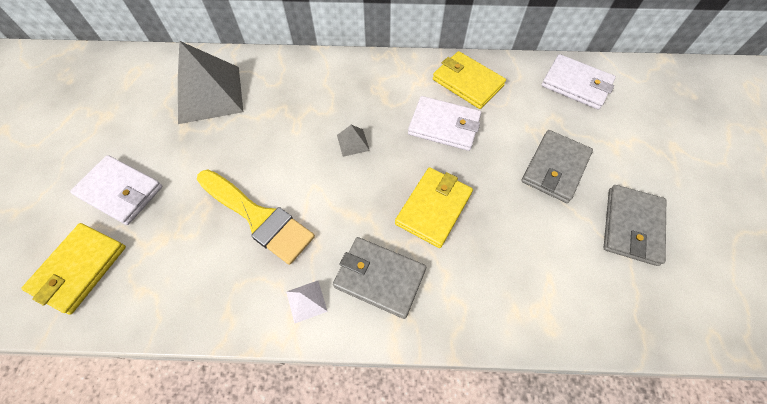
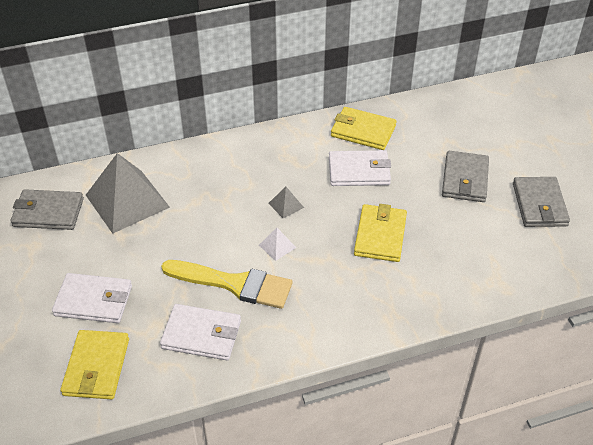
camera: 20 degrees left, 15 degrees down
(306, 301) = (310, 329): white pyramid -> white pyramid (277, 246)
(379, 278) = (361, 296): grey wallet -> grey wallet (48, 212)
(576, 84) = (456, 110): white wallet -> white wallet (201, 335)

